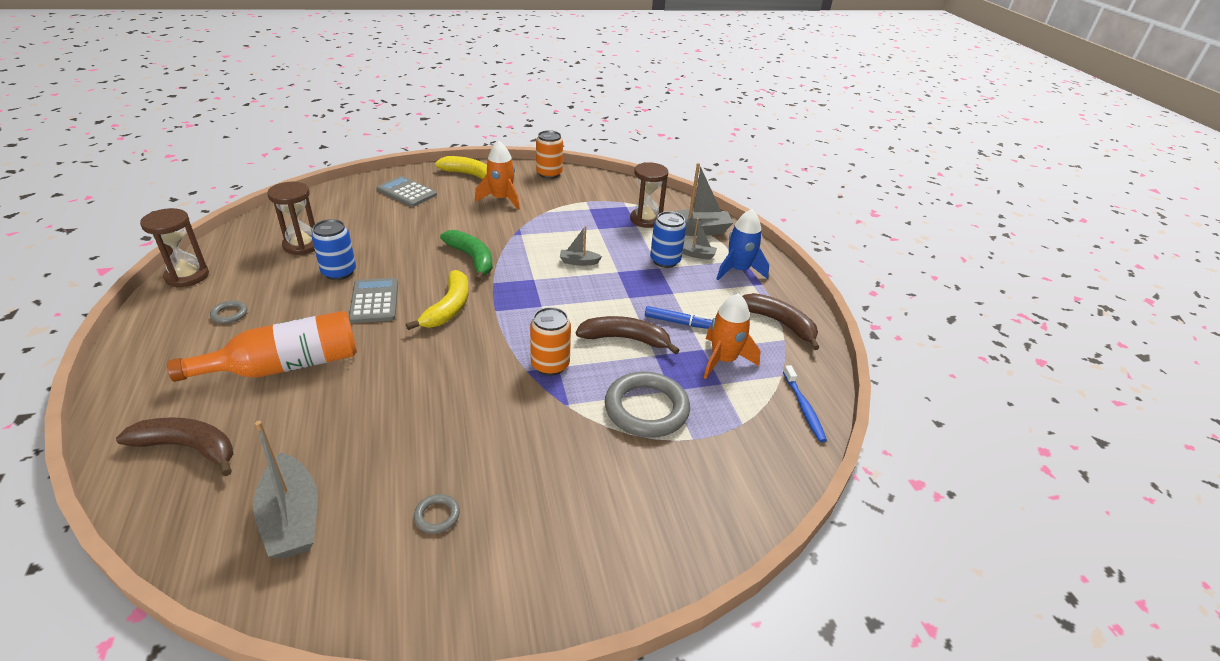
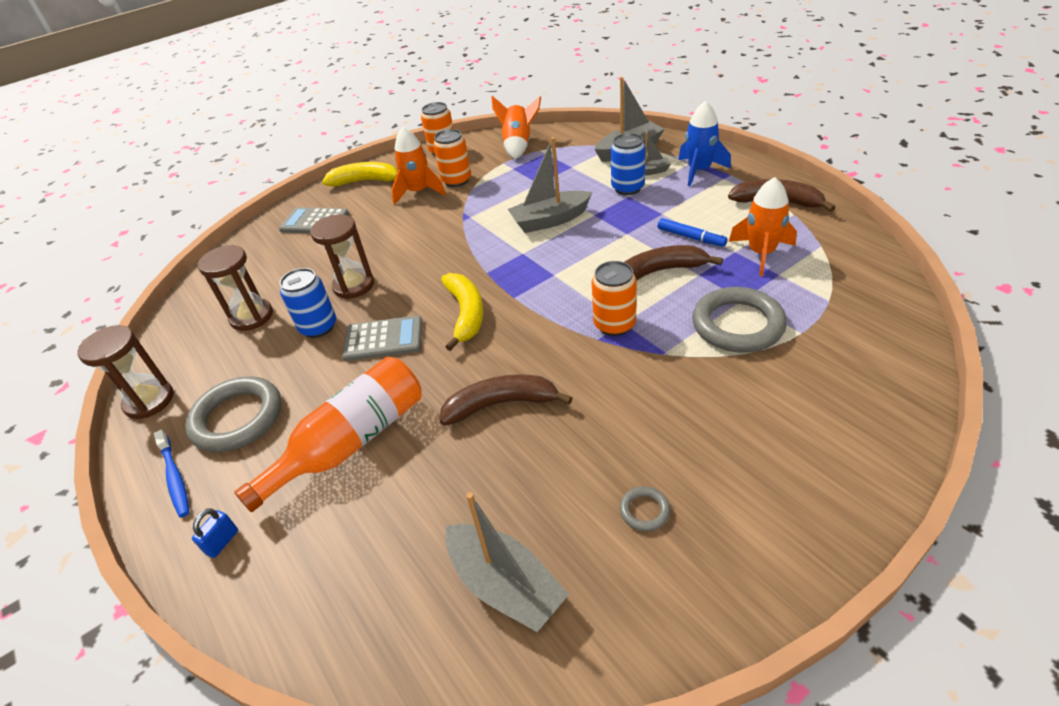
camera: 15 degrees left, 5 degrees up
(146, 395) = (222, 542): none -> blue padlock
(188, 447) = (325, 572): brown banana -> brown banana (501, 404)
(229, 314) = (237, 418): grey ring -> grey ring, size x2.29
(374, 301) = (383, 339): grey calculator -> grey calculator turned 120 degrees clockwise
(472, 259) = (444, 259): green banana -> none
(537, 201) = (456, 180): none -> orange can
(578, 262) = (550, 220): grey boat -> grey boat, size x1.89
(611, 192) = (518, 145): none -> orange rocket
(646, 220) = (575, 158): brown hourglass -> brown hourglass (354, 285)
(677, 322) = (691, 237): blue marker -> blue marker turned 45 degrees clockwise
(803, 408) = (865, 265): blue toothbrush -> blue toothbrush (175, 478)

